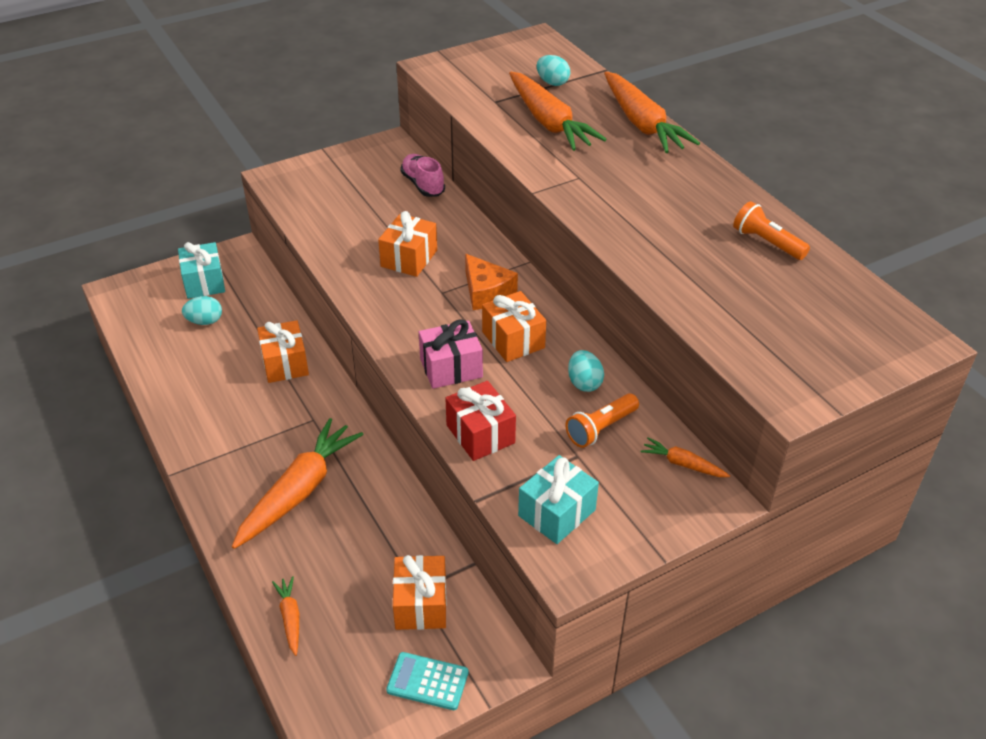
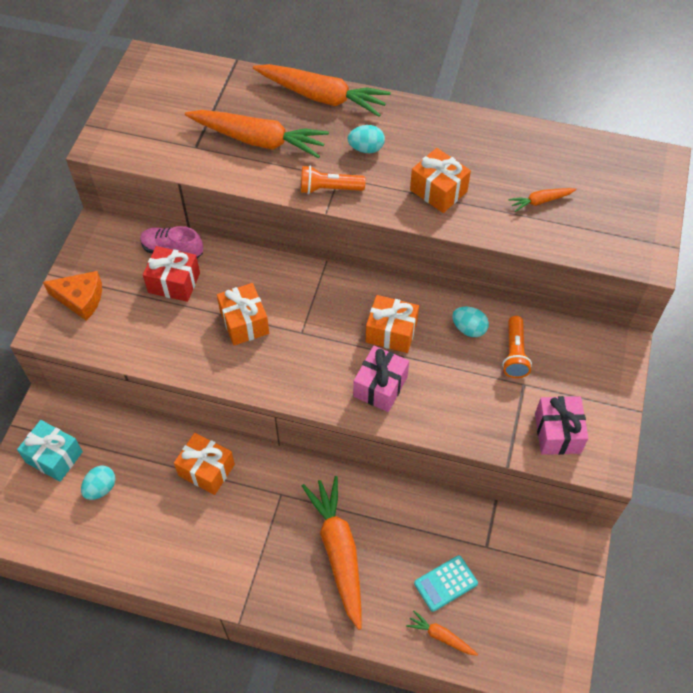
camera: 45 degrees left, 15 degrees up
(421, 604) = (499, 554): orange gift -> orange gift (438, 191)
(427, 681) = (558, 595): turquoise calculator -> turquoise calculator (445, 583)
(480, 434) = (455, 419): red gift -> red gift (174, 283)
(486, 292) = (329, 308): orange cheese -> orange cheese (81, 299)
(552, 83) = (214, 99): turquoise egg -> turquoise egg (366, 148)
(556, 513) = (557, 433): turquoise gift -> pink gift
(682, 464) = (581, 339): orange carrot -> orange carrot (540, 201)
(767, 243) = (509, 147): orange flashlight -> orange flashlight (329, 189)

